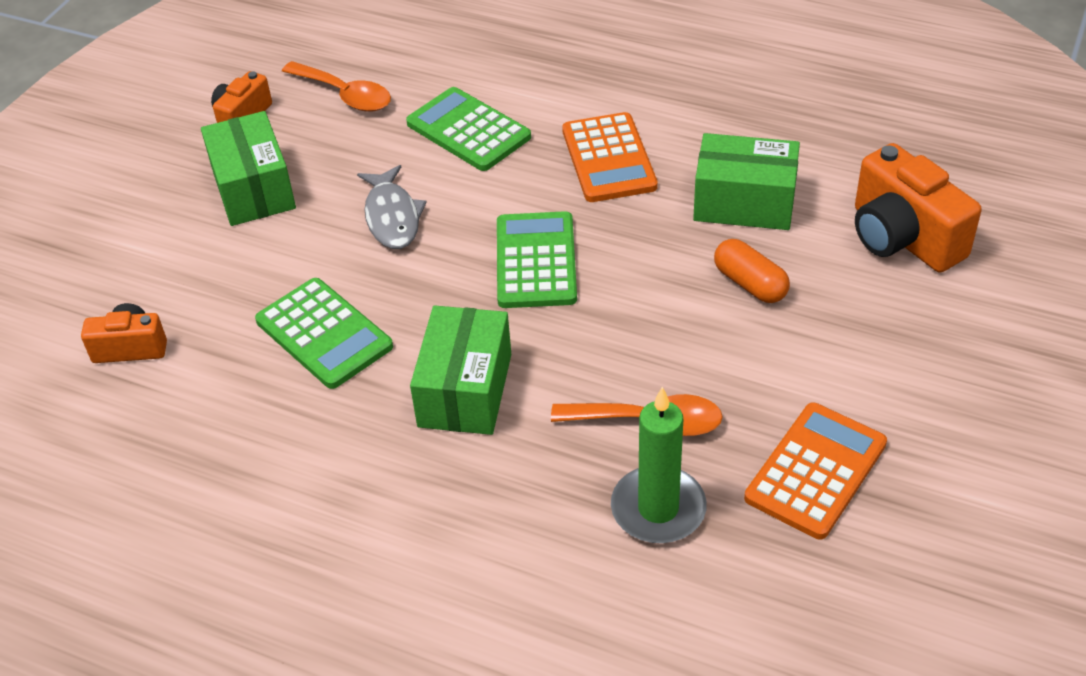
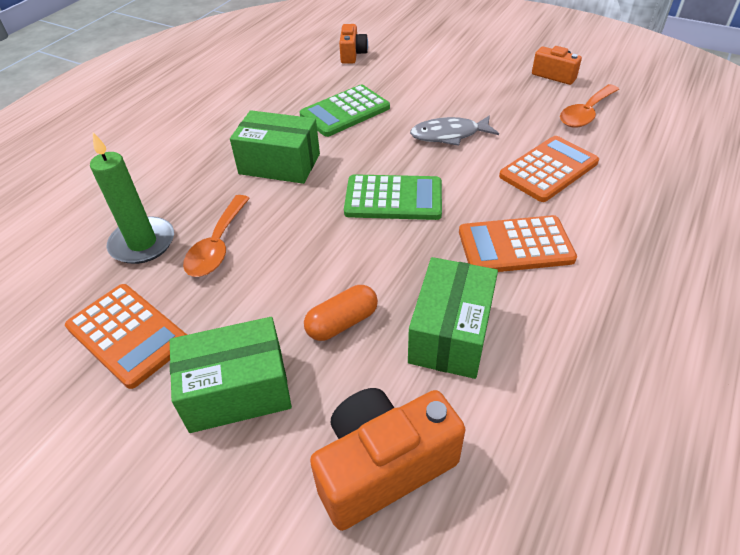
camera: 95 degrees right, 0 degrees up
(253, 189) = (481, 83): green box -> green box (237, 390)
(468, 130) = (548, 169): green calculator -> orange calculator

